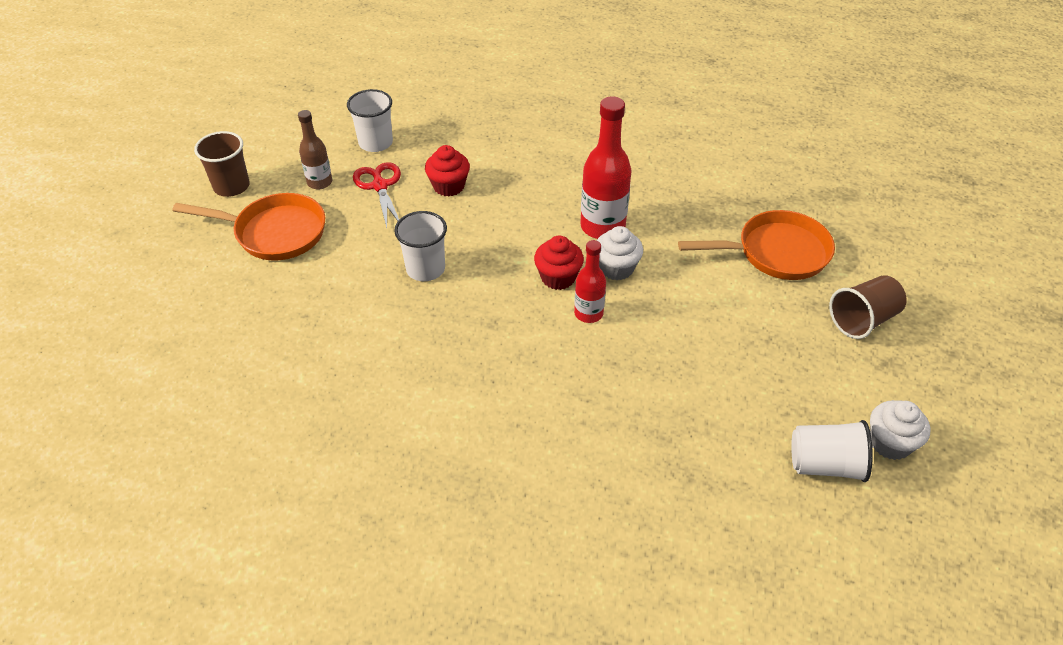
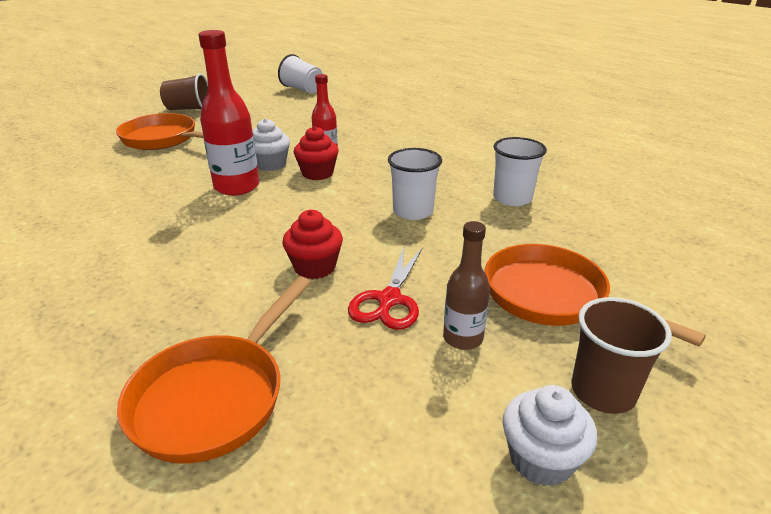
camera: 145 degrees left, 15 degrees down
(375, 143) = (340, 365): white cup -> white cup (512, 198)
(421, 109) = (215, 396): none -> orange pan
(890, 443) = (265, 86): white cupcake -> white cupcake (541, 459)

